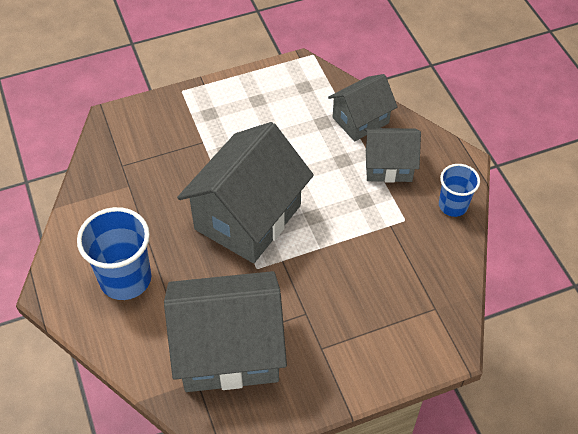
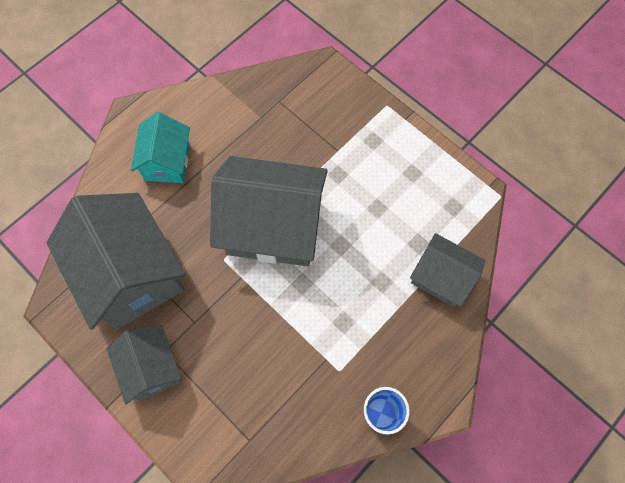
camera: 65 degrees right, 15 degrees up
(125, 279) = (167, 162): blue cup -> turquoise house
(388, 166) = (397, 328): grey house -> grey house (152, 368)

